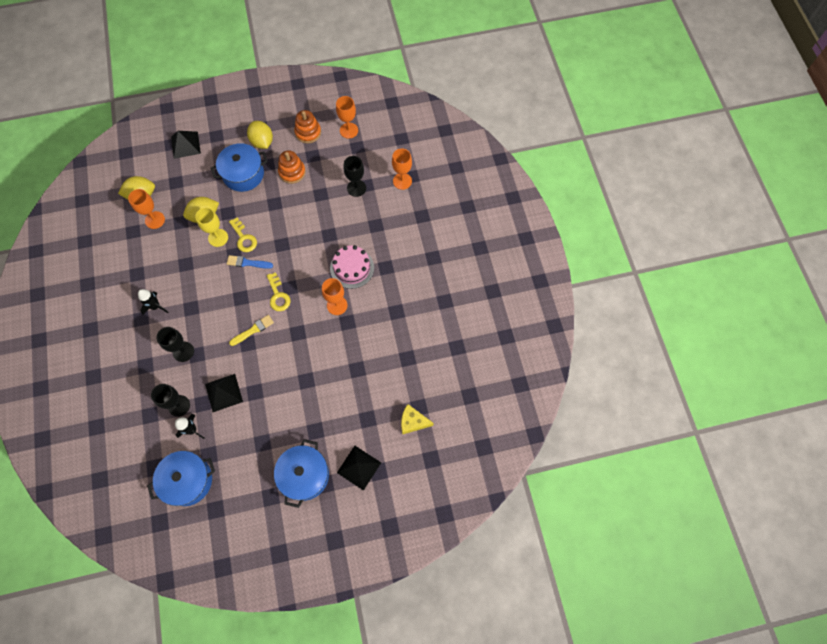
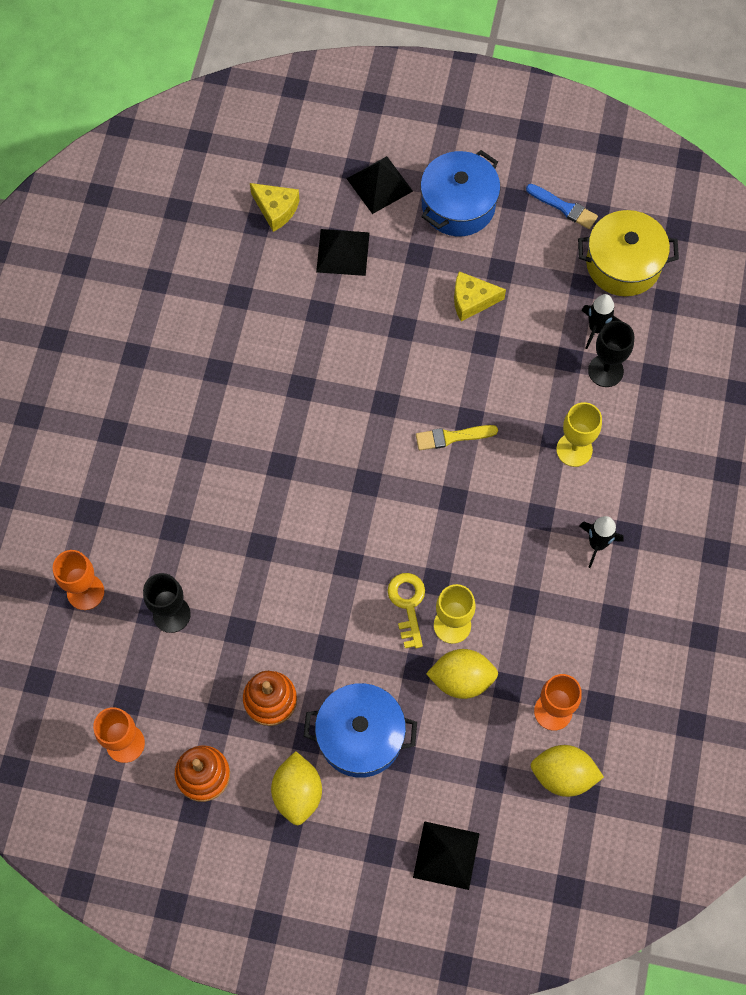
camera: 155 degrees left, 0 degrees up
(183, 351) = (574, 450): black goblet -> yellow goblet
(188, 481) = (623, 264): blue pot -> yellow pot
(224, 392) = (532, 361): black pyramid -> black pyramid (343, 252)
(247, 263) = (419, 555): blue brush -> blue brush (564, 207)
(272, 415) = (472, 300): none -> yellow cheese
(278, 295) = (390, 476): yellow key -> none
(337, 305) = (304, 420): orange goblet -> none
(352, 268) = (251, 471): pink cake -> none

